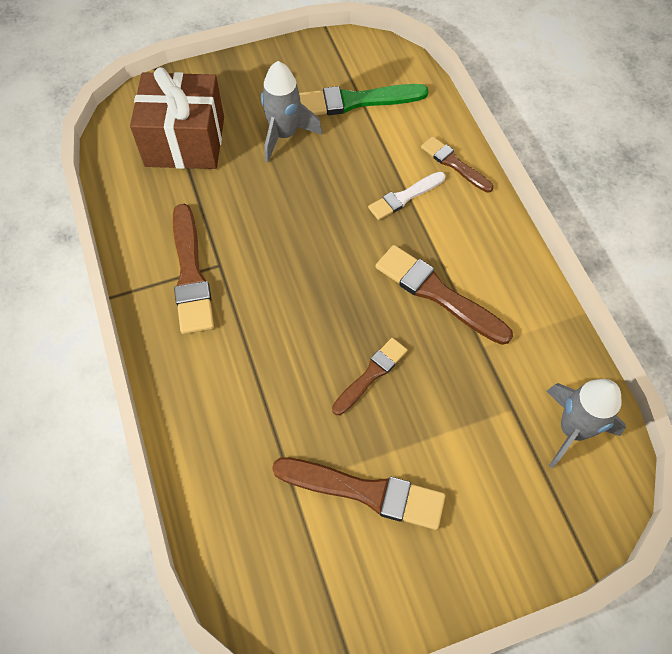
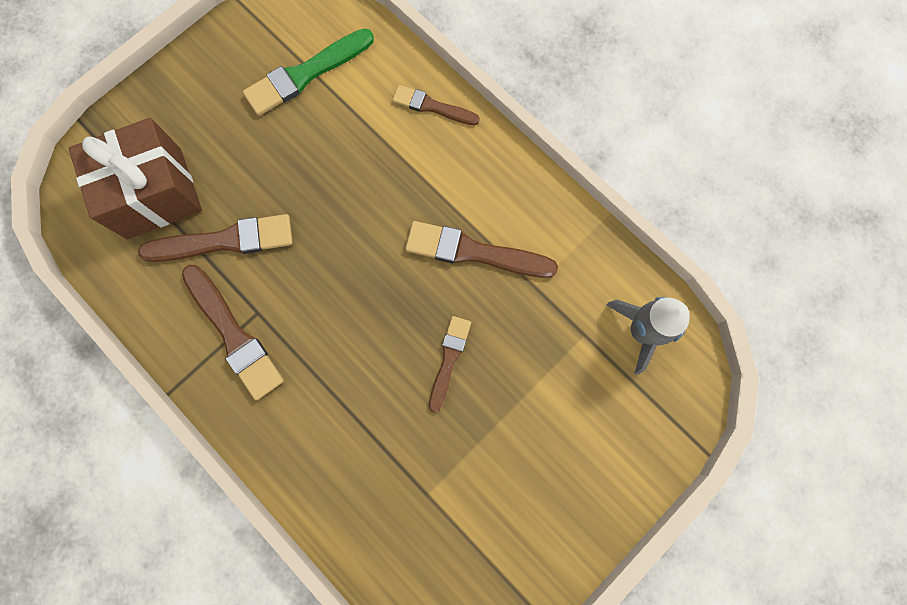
camera: 25 degrees left, 15 degrees up
(284, 135) = (252, 143): grey rocket -> none
(365, 492) = (492, 471): brown brush -> brown brush (225, 241)
(404, 197) = (400, 163): white brush -> none

